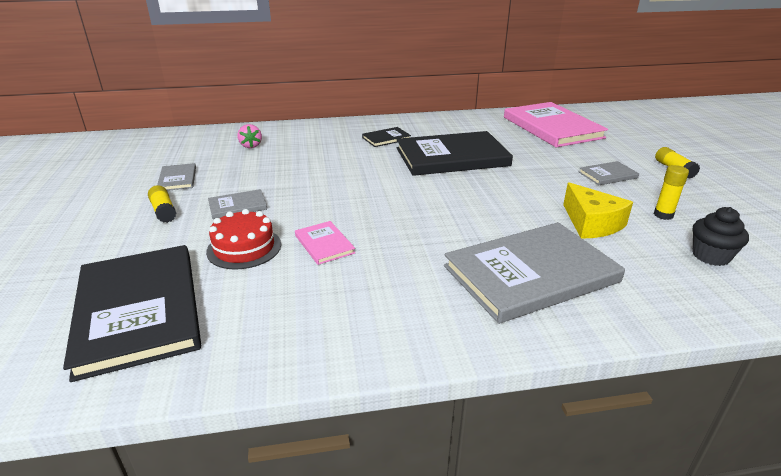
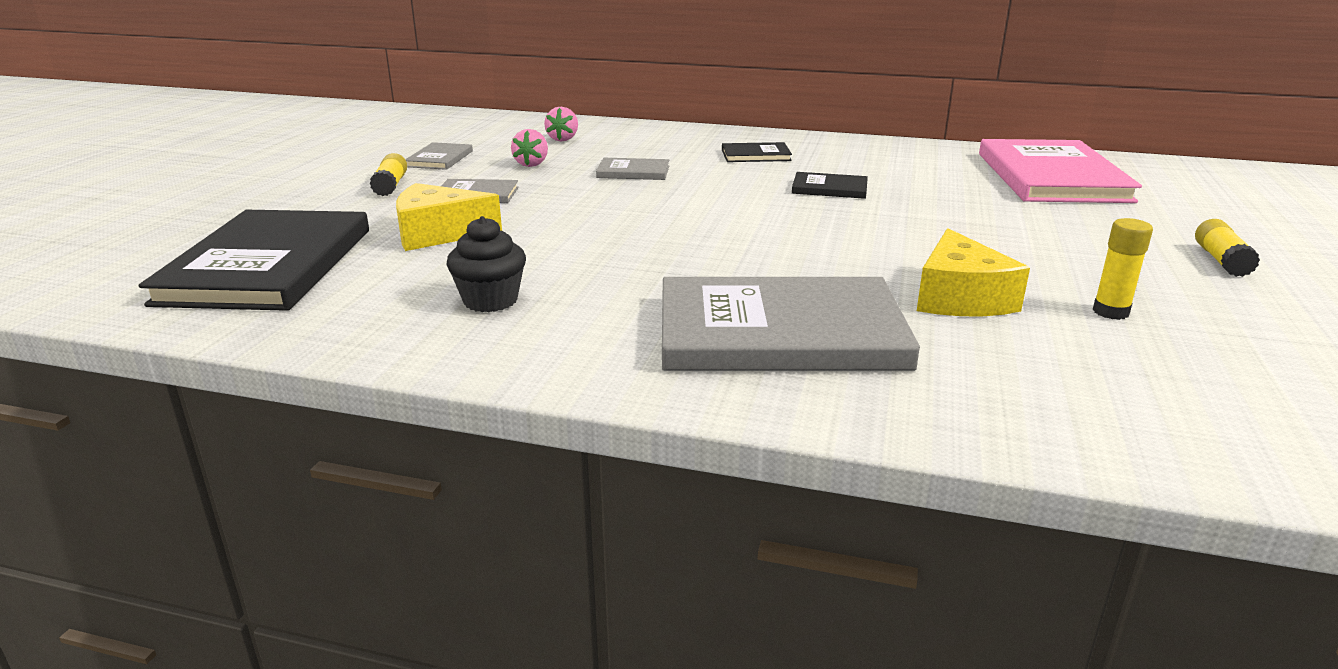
camera: 25 degrees right, 5 degrees down
(244, 248) = (438, 234): red cake -> yellow cheese
(250, 171) = (532, 164): none -> pink strawberry
(324, 244) = (535, 248): pink book -> none
(452, 157) = (829, 188): black book -> black book, size x0.44
(608, 175) = (1074, 248): grey book -> grey book (633, 172)
(710, 256) = (1130, 377): black cupcake -> black cupcake (490, 301)

